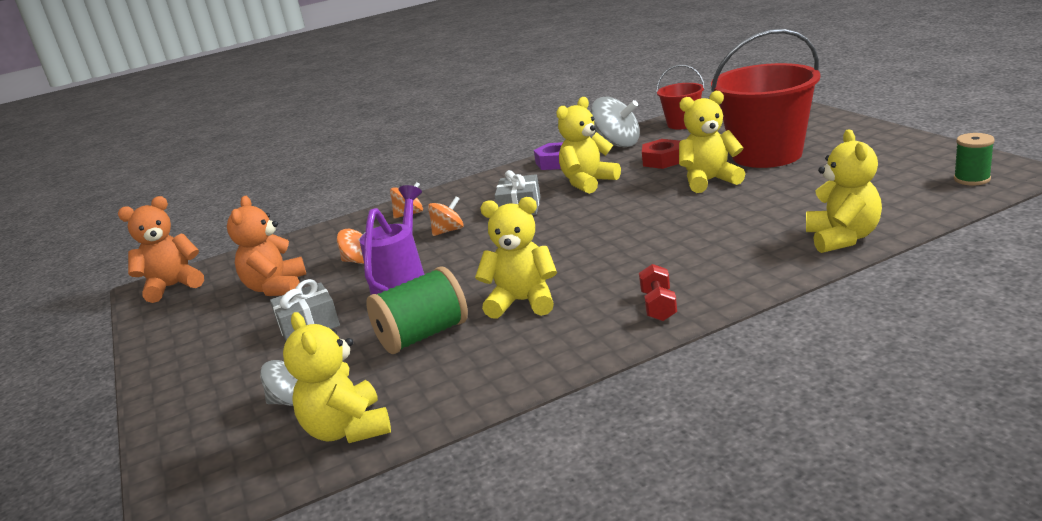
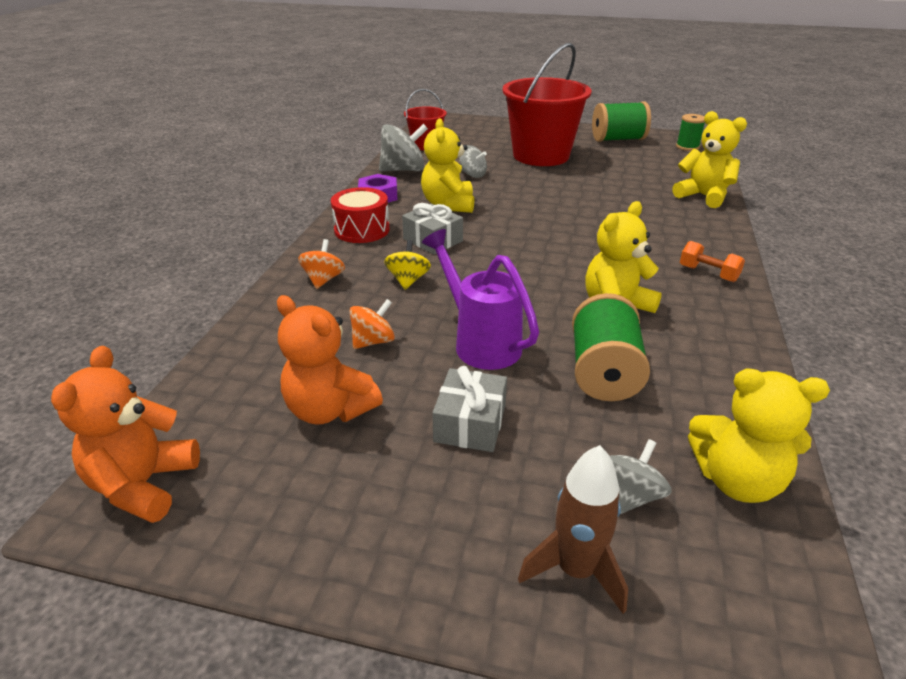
camera: 55 degrees left, 10 degrees up
(207, 412) = (575, 570): none -> brown rocket
(448, 231) = (408, 280): orange spinning top -> yellow spinning top
(494, 186) = (362, 230): none -> red drum
(659, 306) = (708, 273): red dumbbell -> orange dumbbell
(662, 160) = (472, 174): red nut -> grey spinning top
(709, 181) = (543, 181): yellow teddy bear -> none
(898, 153) = (618, 139): none -> green spool

